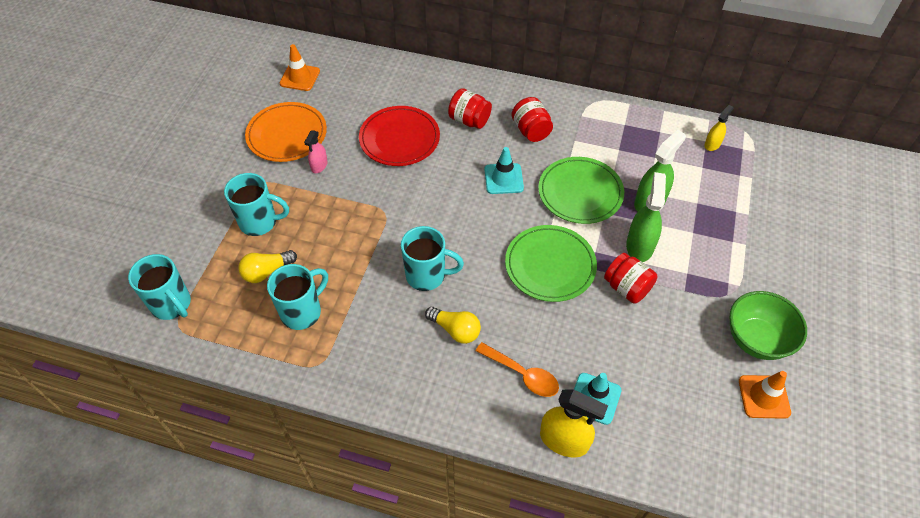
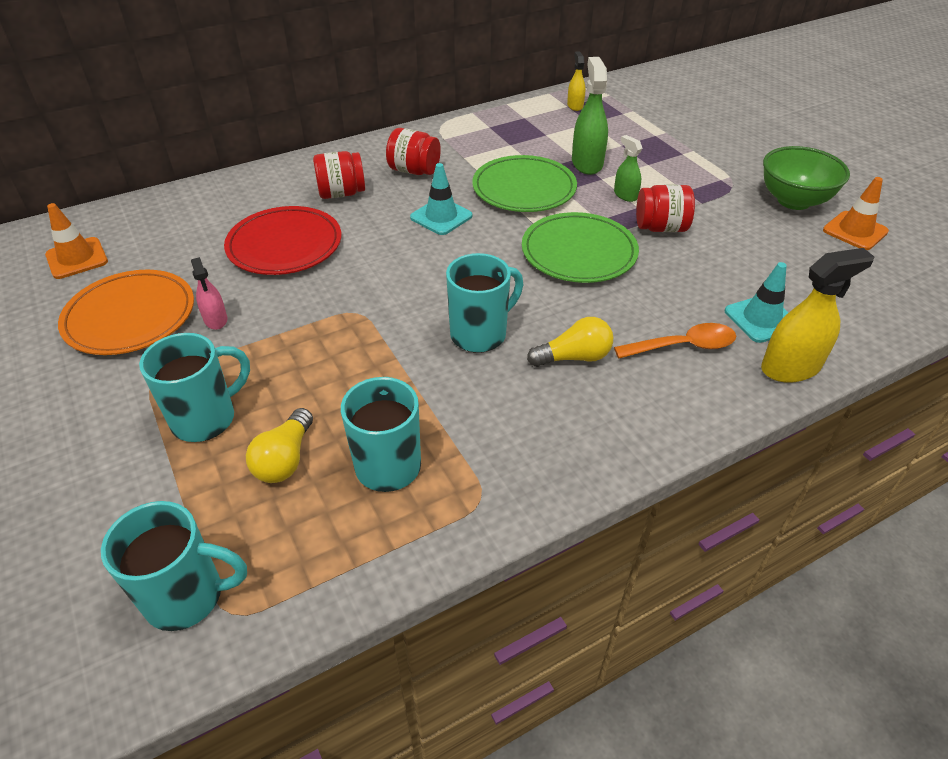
camera: 45 degrees left, 10 degrees down
(639, 246) = (625, 195): green spray bottle -> green spray bottle, size x0.57

